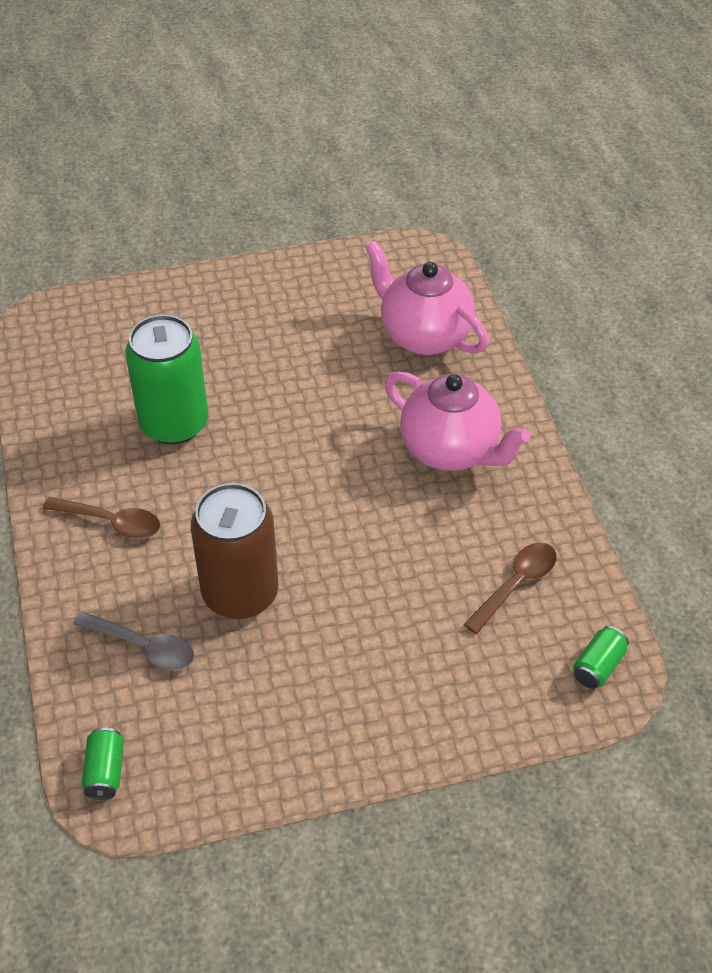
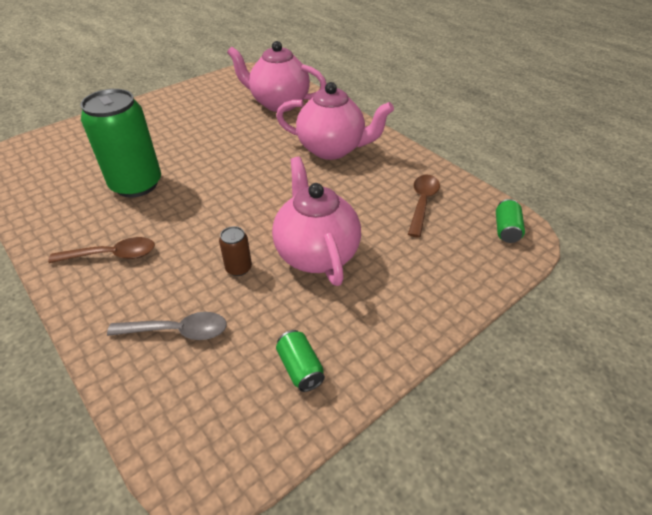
camera: 25 degrees left, 5 degrees down
(105, 771) = (187, 447): green can -> green can (300, 368)
(240, 593) = (238, 268): brown can -> brown can, size x0.43
(338, 608) = (316, 254): none -> pink teapot

